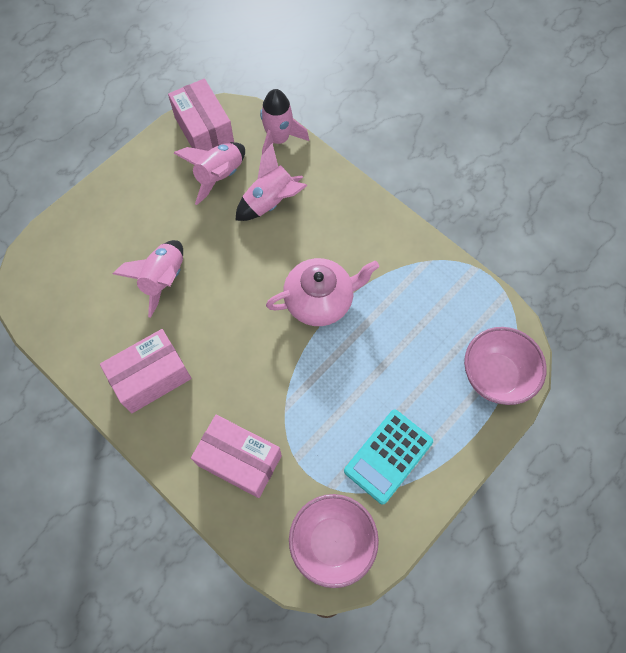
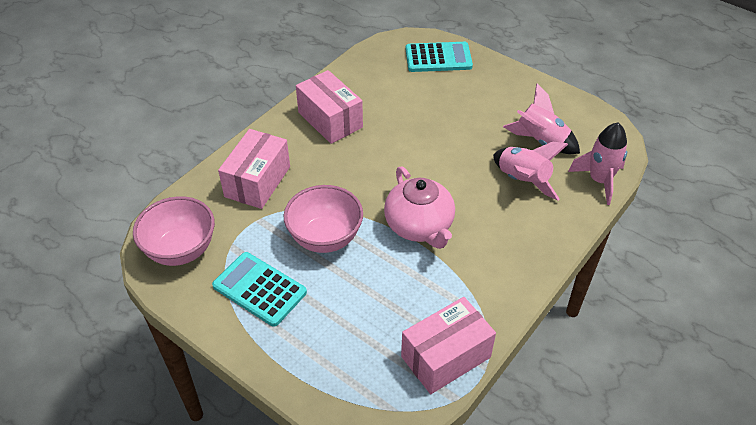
camera: 85 degrees right, 20 degrees down
(66, 251) = (438, 58): none -> turquoise calculator
(163, 279) = (422, 116): pink rocket -> none
(204, 131) = (589, 125): pink box -> pink box (445, 357)
(495, 376) = (350, 386): pink bowl -> pink bowl (325, 238)

